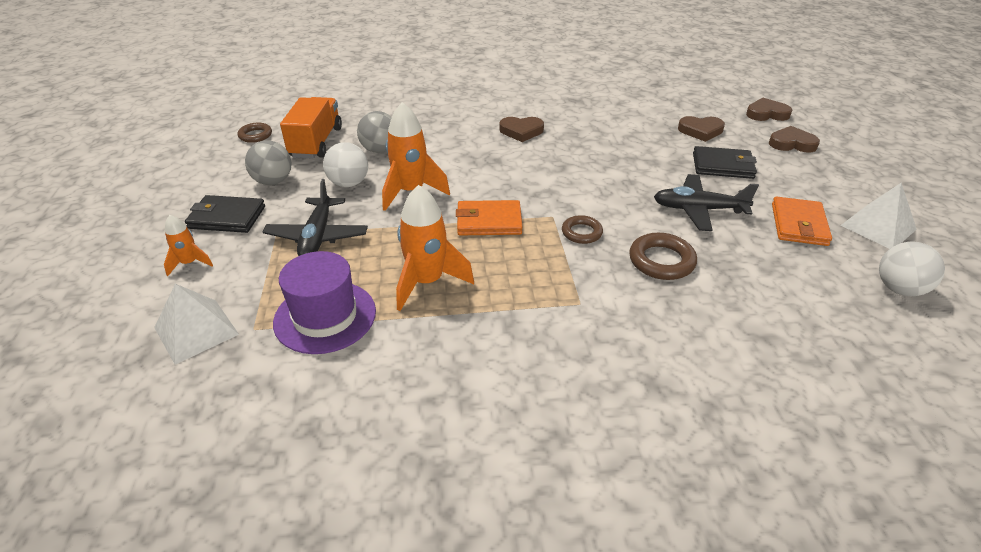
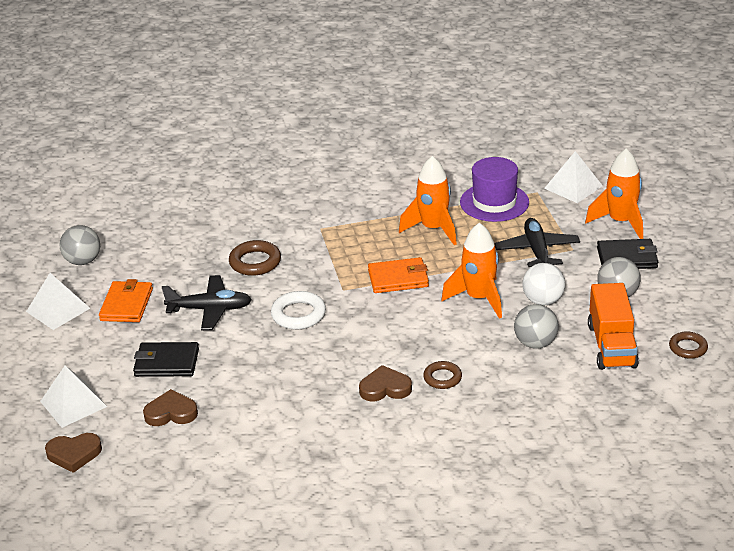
camera: 175 degrees right, 5 degrees down
(189, 263) = (620, 222): orange rocket -> orange rocket, size x1.86
(581, 232) = (317, 277): brown ring -> brown ring (442, 378)
(600, 195) = (298, 314): none -> white ring
(791, 143) = (73, 404): brown heart -> white pyramid
(899, 289) = (83, 261): white ball -> grey ball

